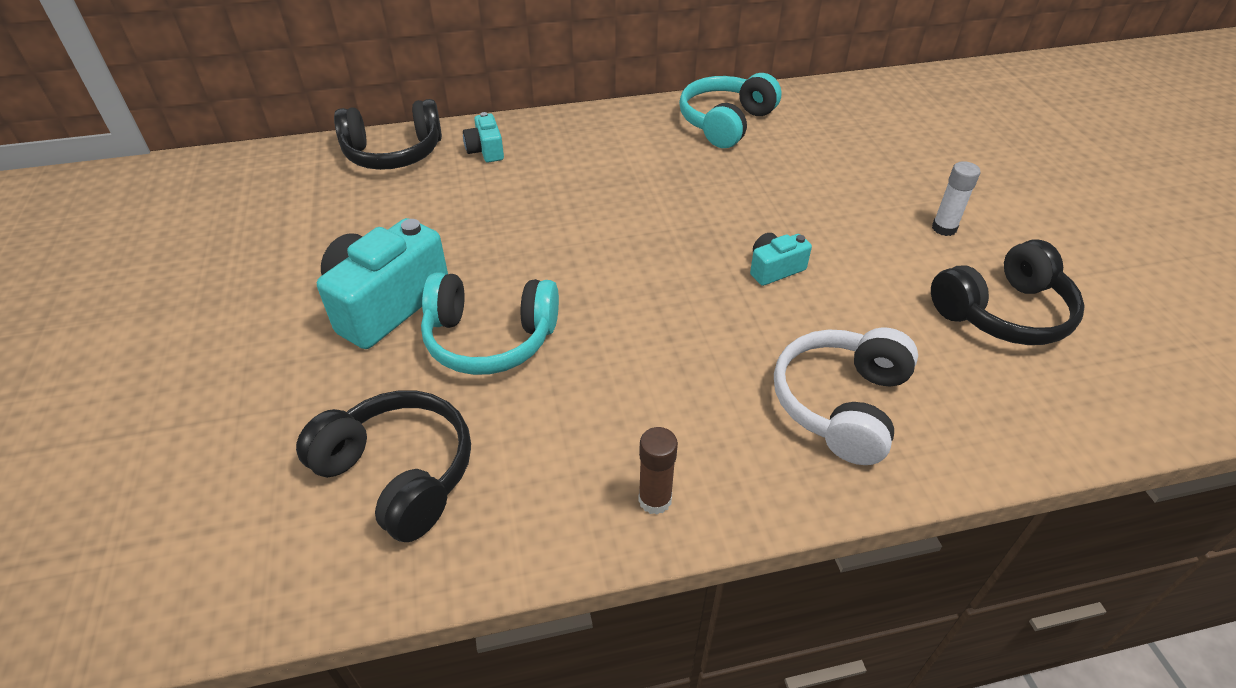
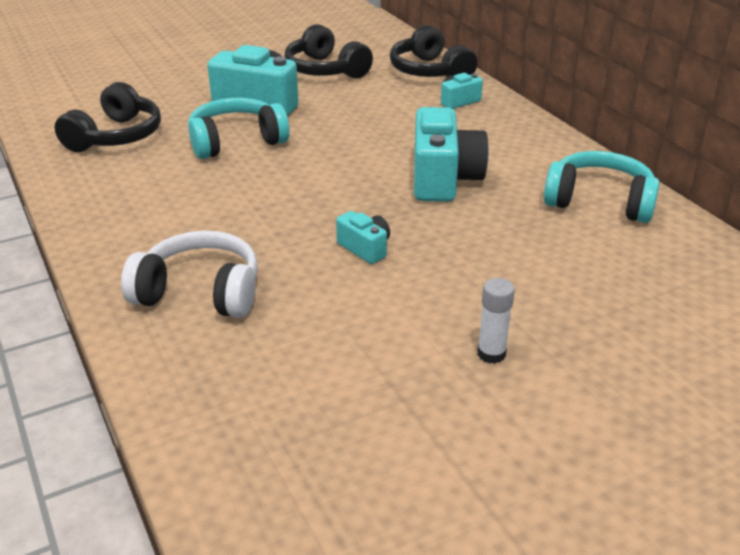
camera: 75 degrees right, 10 degrees down
(490, 338) = (236, 142): turquoise headphones -> turquoise headphones turned 75 degrees clockwise
(654, 195) = (443, 179): none -> turquoise camera
(655, 500) = (98, 220): brown glue stick -> none
(1002, 312) = (355, 394): black headphones -> black headphones (325, 70)

